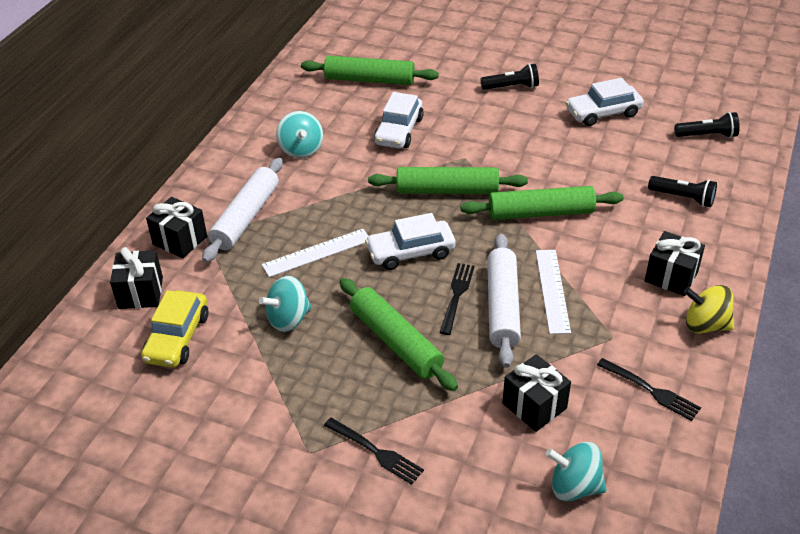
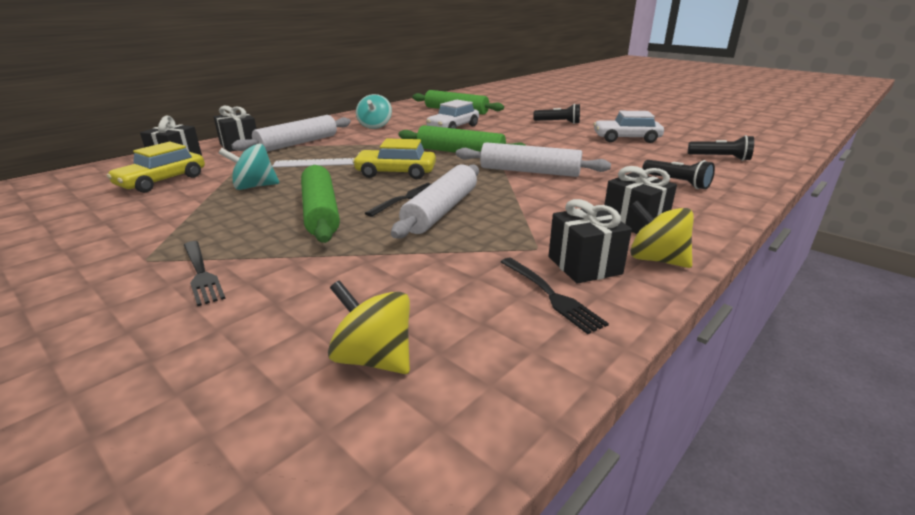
camera: 20 degrees right, 15 degrees down
(411, 252) = (395, 173): white car -> yellow car
(534, 406) = (401, 278): black gift -> black gift (584, 265)
(540, 213) = (529, 171): green rolling pin -> white rolling pin
(552, 290) = (500, 210): white ruler -> none
(574, 486) = (374, 358): turquoise spinning top -> yellow spinning top

